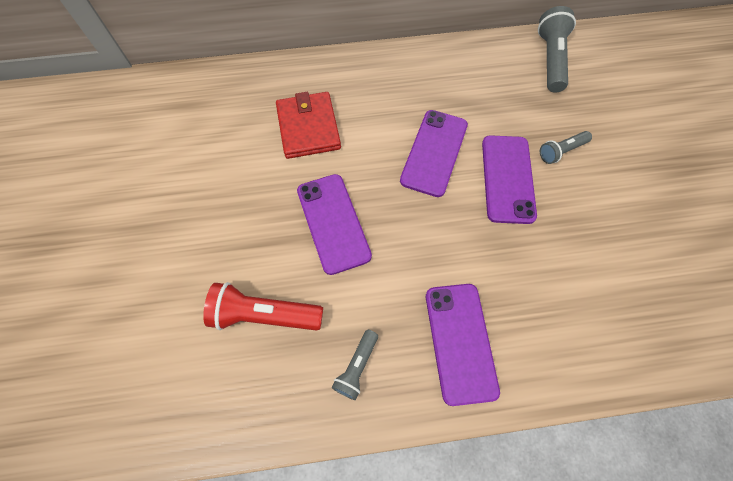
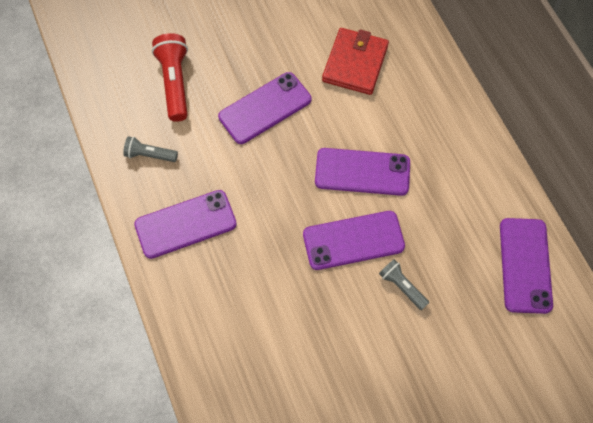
camera: 75 degrees right, 0 degrees up
(308, 128) = (355, 63): red wallet -> red wallet turned 45 degrees counterclockwise
(550, 59) = (525, 265): grey flashlight -> purple phone

